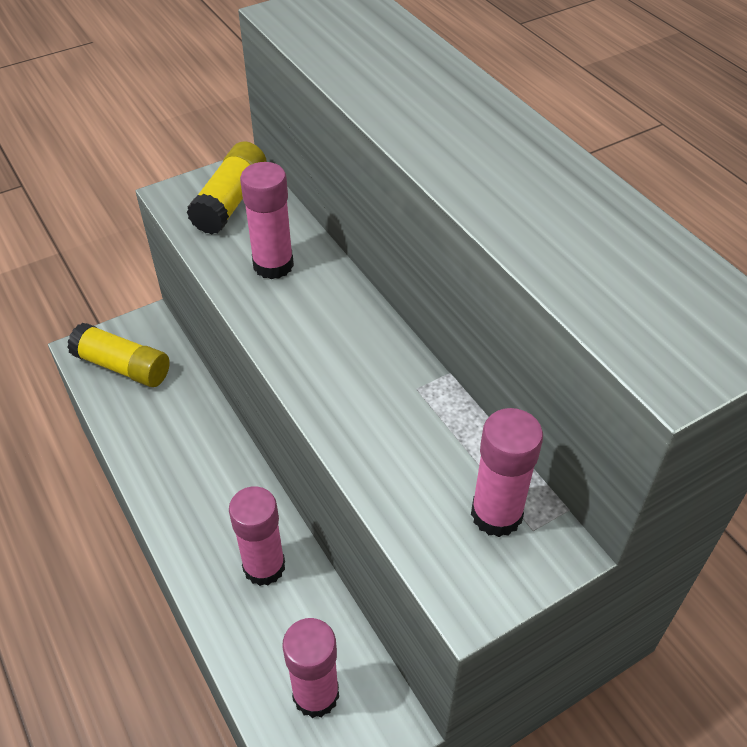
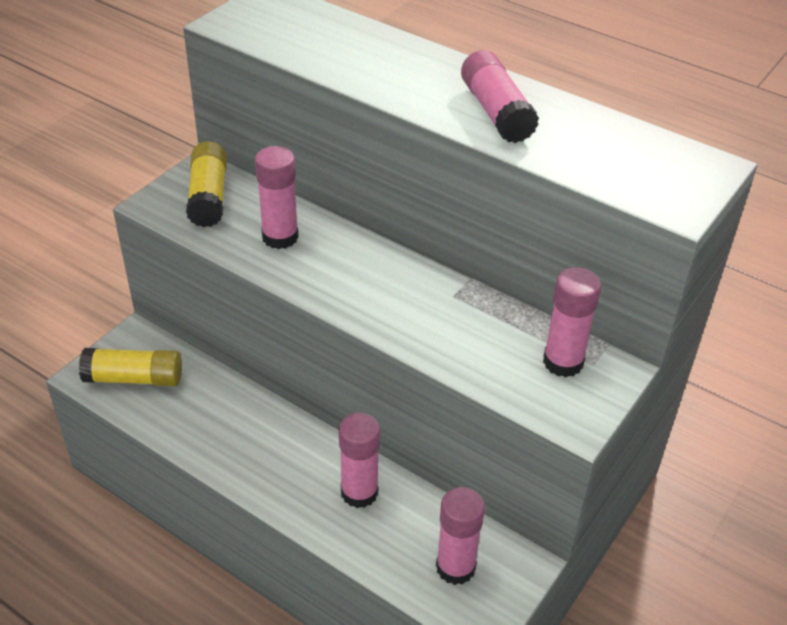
camera: 25 degrees left, 5 degrees down
(513, 183) = (496, 112): none -> pink glue stick

